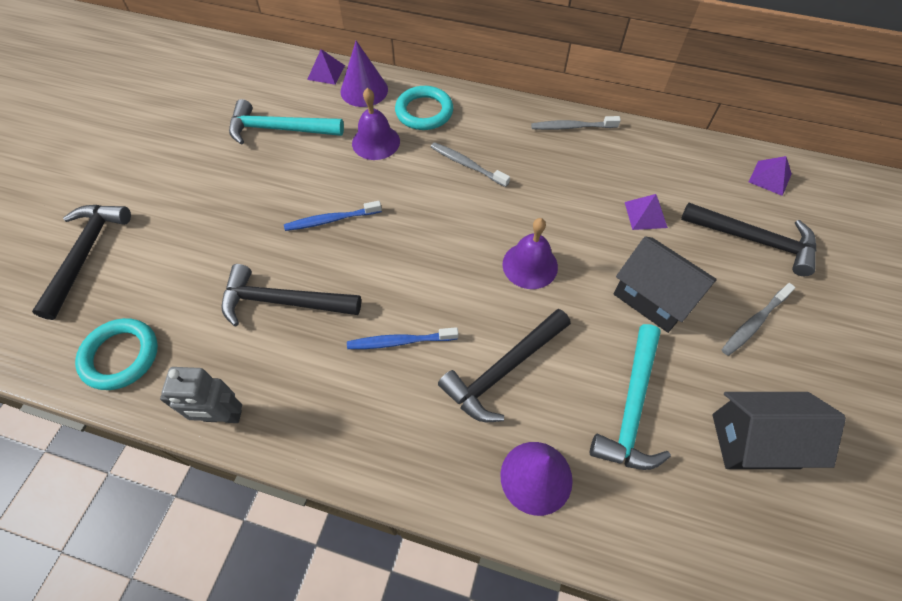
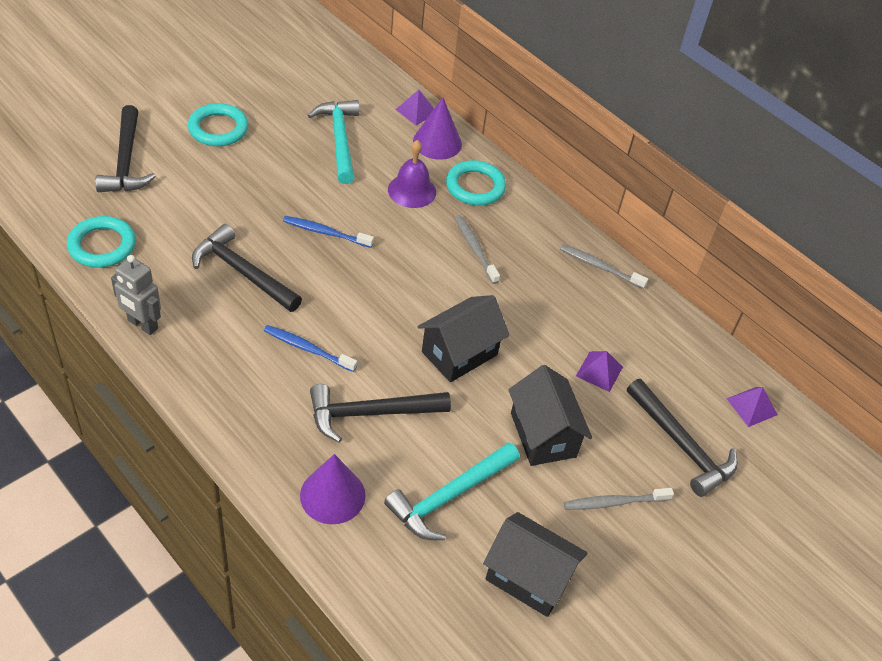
camera: 25 degrees right, 10 degrees down
(86, 254) = (126, 161): black hammer -> black hammer turned 135 degrees clockwise
(159, 175) = (218, 129): none -> turquoise ring
(279, 129) = (340, 140): turquoise hammer -> turquoise hammer turned 45 degrees clockwise
(530, 265) = (459, 353): purple bell -> black house

